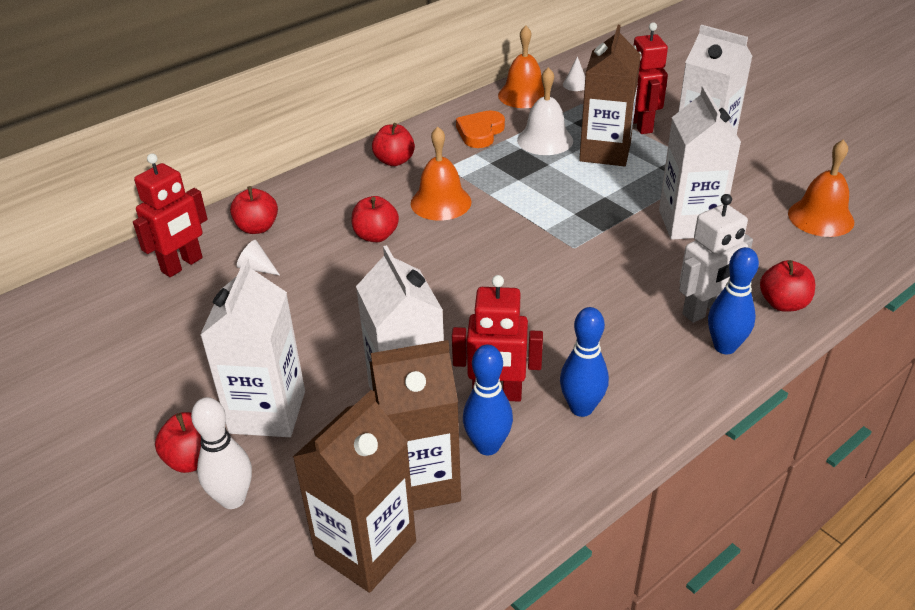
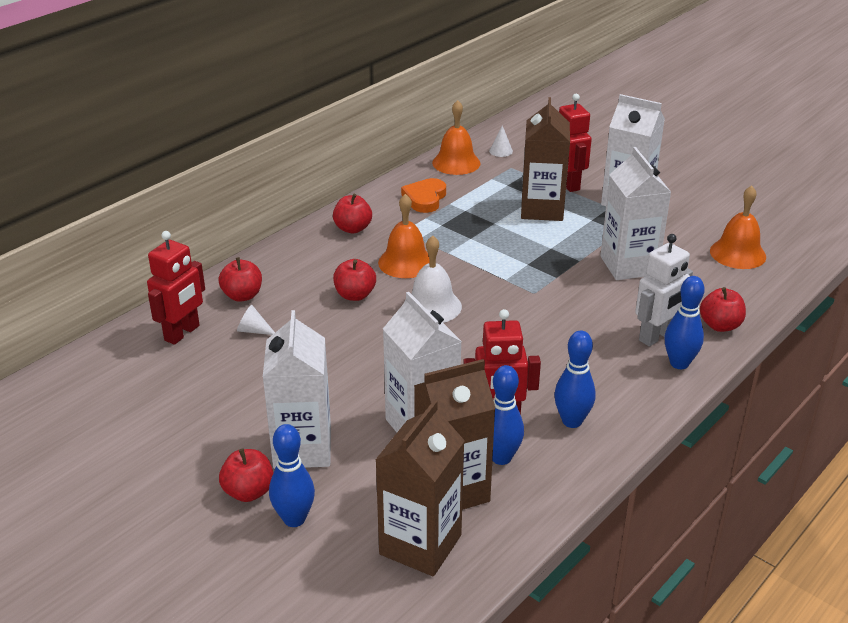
camera: 10 degrees left, 5 degrees down
(233, 499) = (294, 519): white bowling pin -> blue bowling pin
(545, 140) = (485, 202): white bell -> white bell (432, 306)

